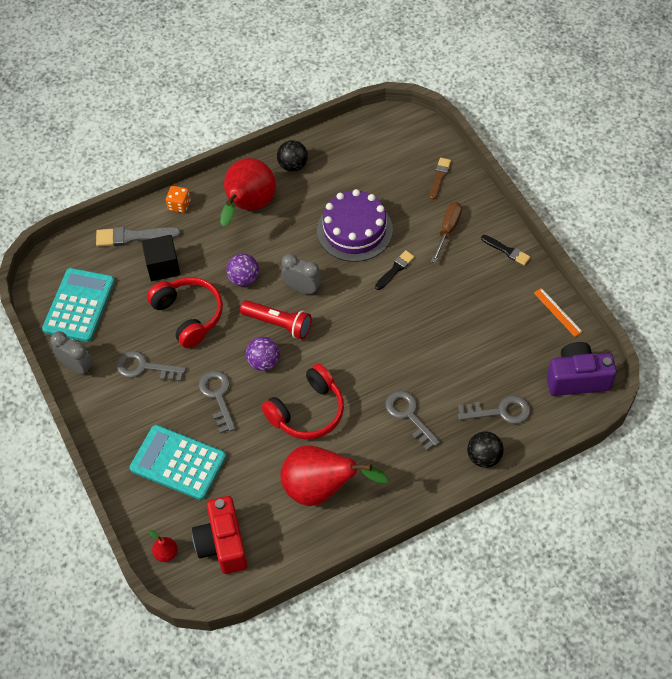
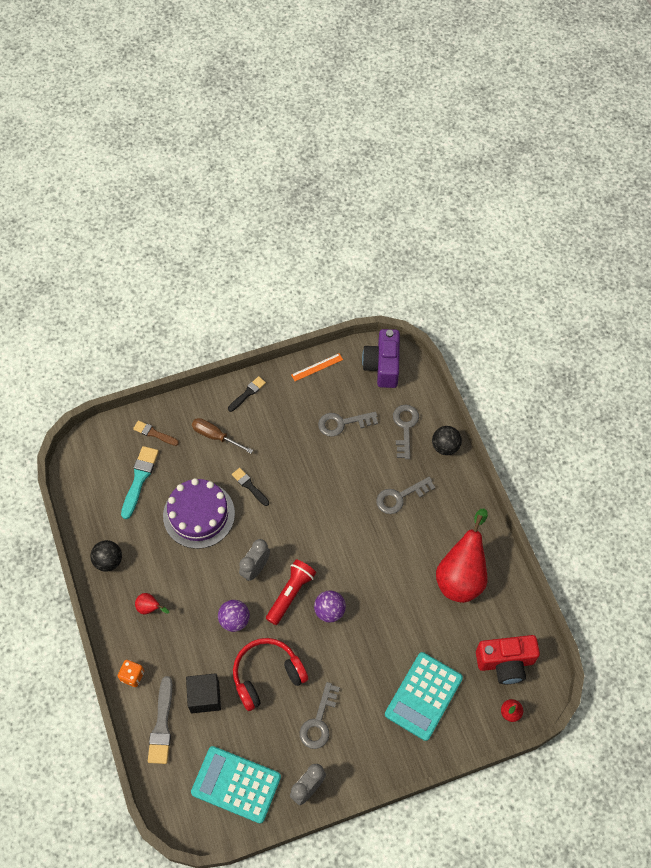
camera: 85 degrees left, 5 degrees up
(217, 396) = (360, 655): grey key -> grey key (342, 423)
(248, 207) = (150, 608): red pear -> red pear, size x0.41
(307, 411) = (385, 579): red headphones -> none
(385, 174) = (139, 479): none -> turquoise brush

